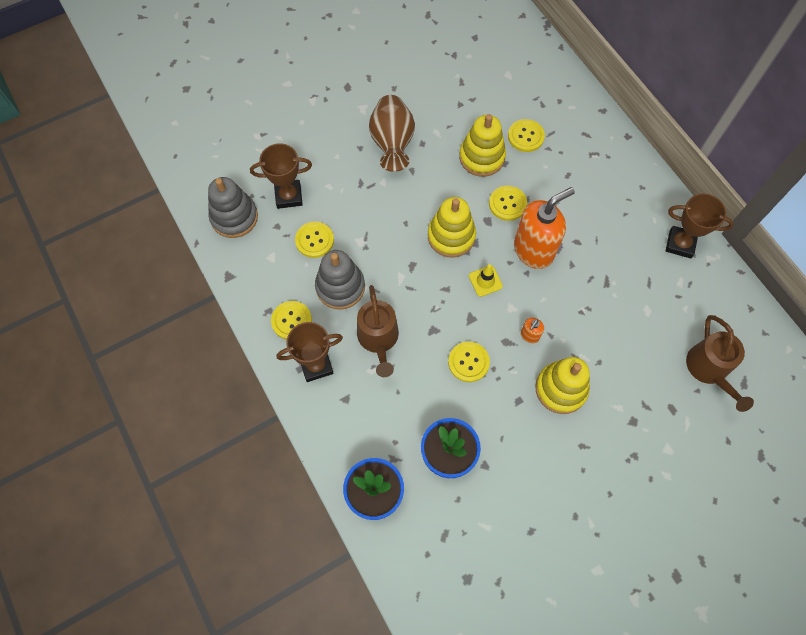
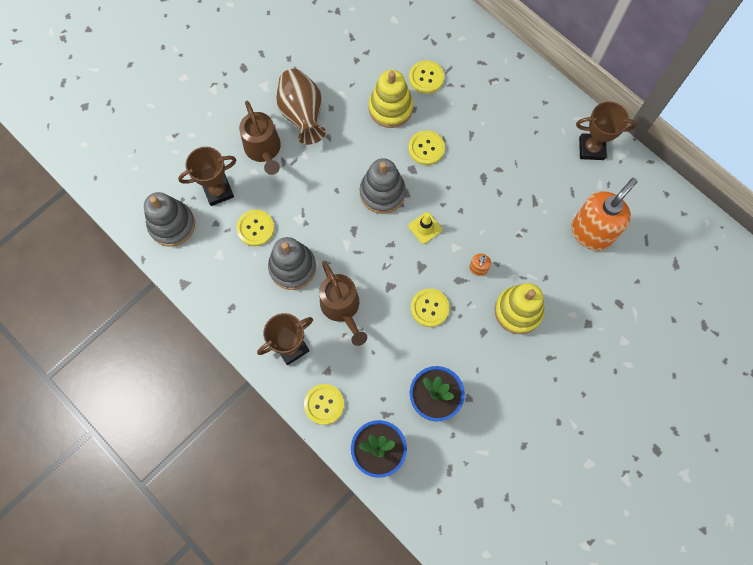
camera: 15 degrees left, 5 degrees up
(291, 321) = (256, 311): yellow button -> yellow button (324, 404)
(451, 236) = (382, 193): yellow stacking toy -> grey stacking toy
(533, 250) = (461, 187): orange soap dispenser -> orange soap dispenser (591, 232)
(709, 370) = (643, 260): brown watering can -> brown watering can (264, 150)

